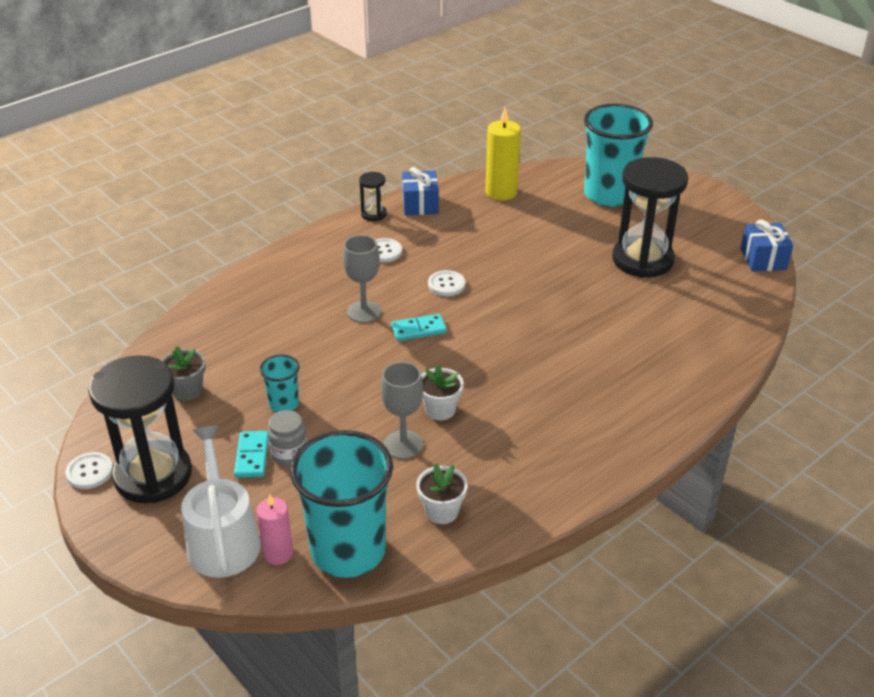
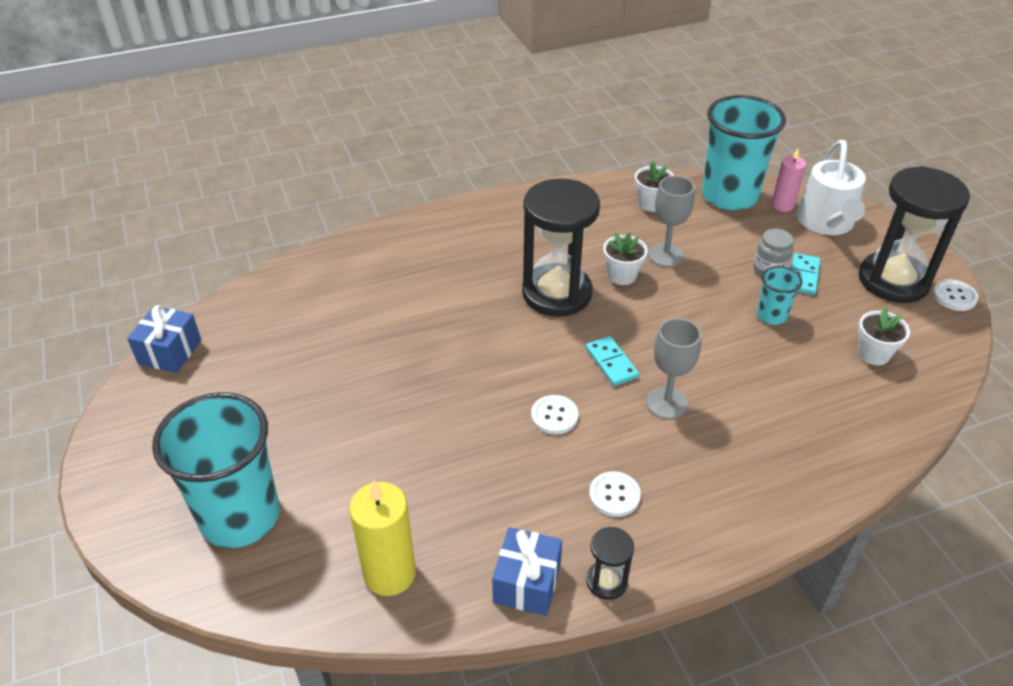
camera: 160 degrees left, 5 degrees up
(187, 390) = (873, 354): grey flower pot -> white flower pot
(418, 329) = (611, 363): turquoise domino -> turquoise domino turned 60 degrees clockwise
(642, 260) = (301, 388): black hourglass -> black hourglass (557, 293)

